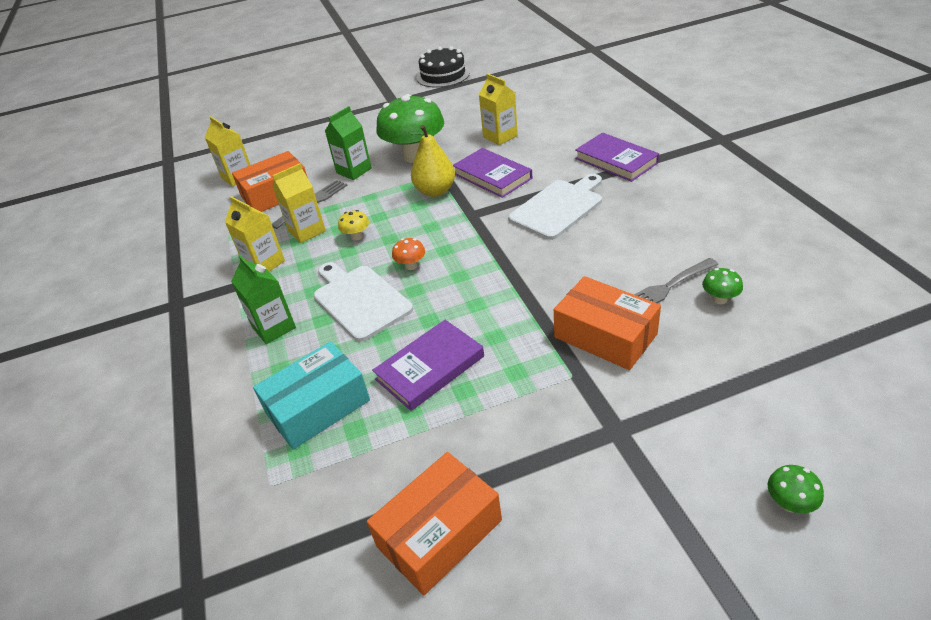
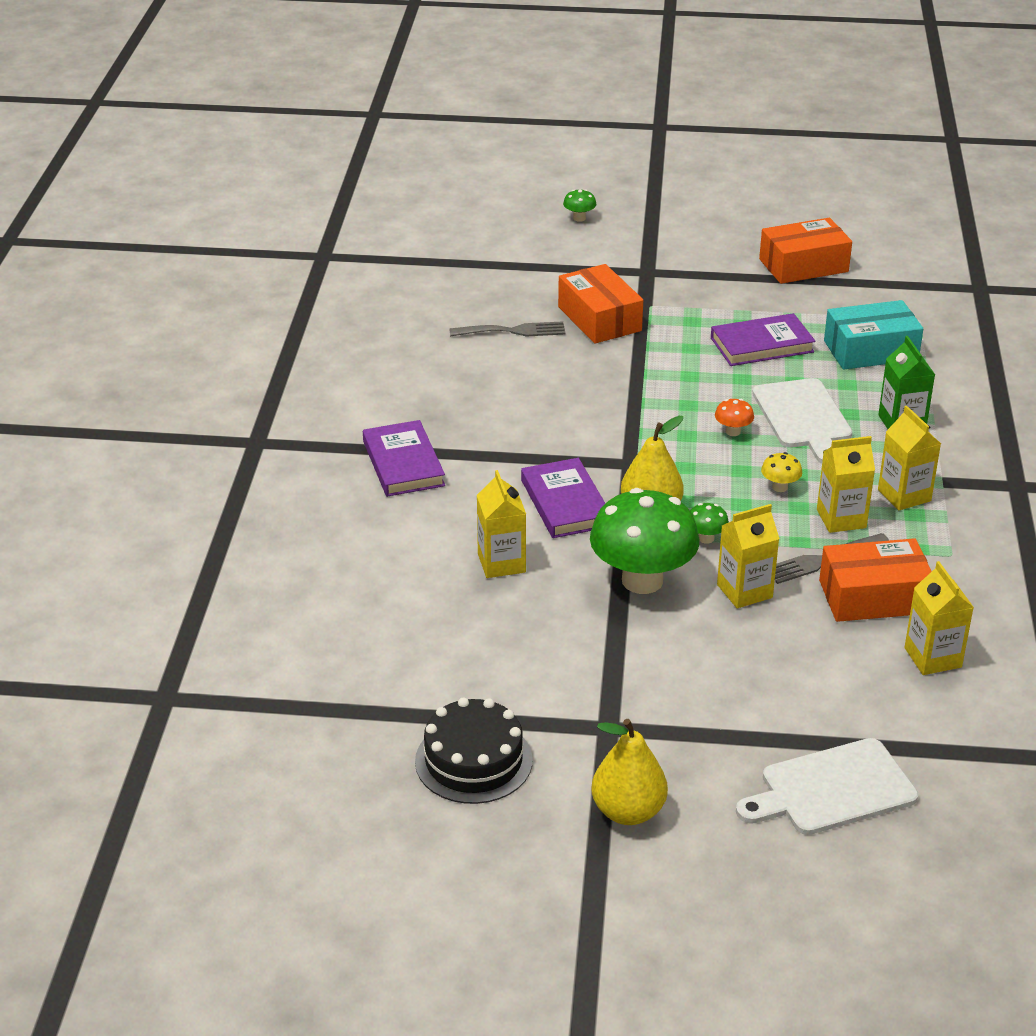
camera: 160 degrees left, 5 degrees down
(354, 171) = (744, 591): green carton -> yellow carton
(367, 84) = (628, 811): none -> yellow pear
(558, 207) = (527, 434): white cutting board -> white cutting board (832, 789)
(719, 299) = (481, 310): green mushroom -> green mushroom (706, 538)

